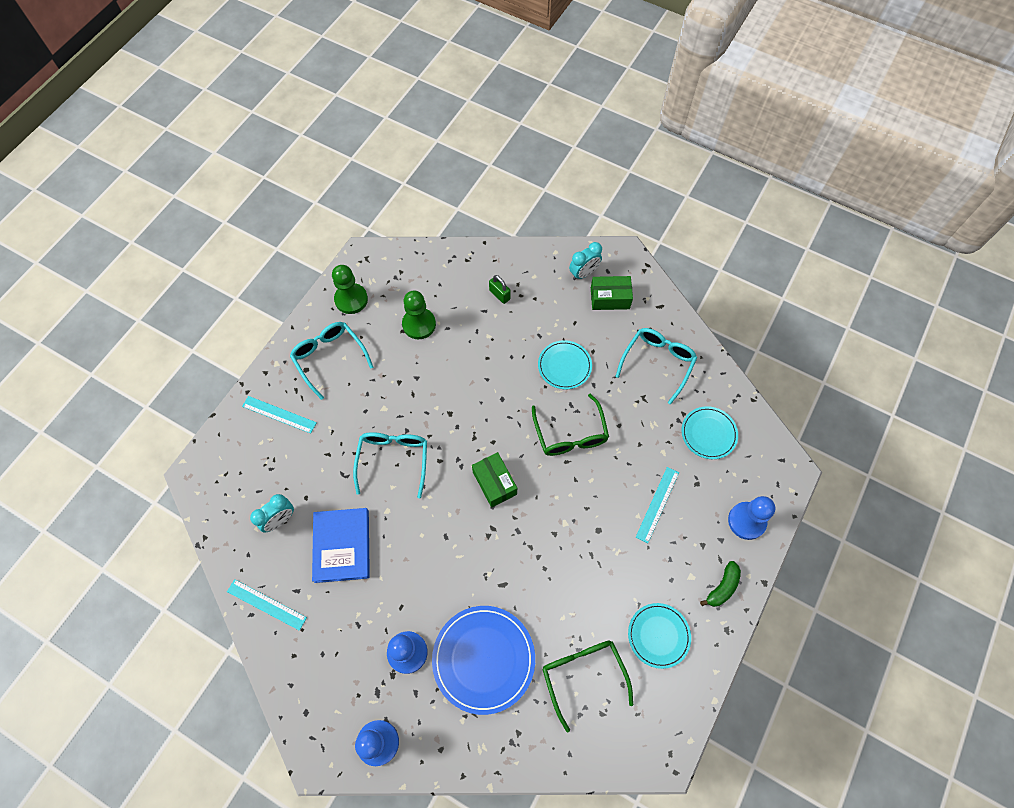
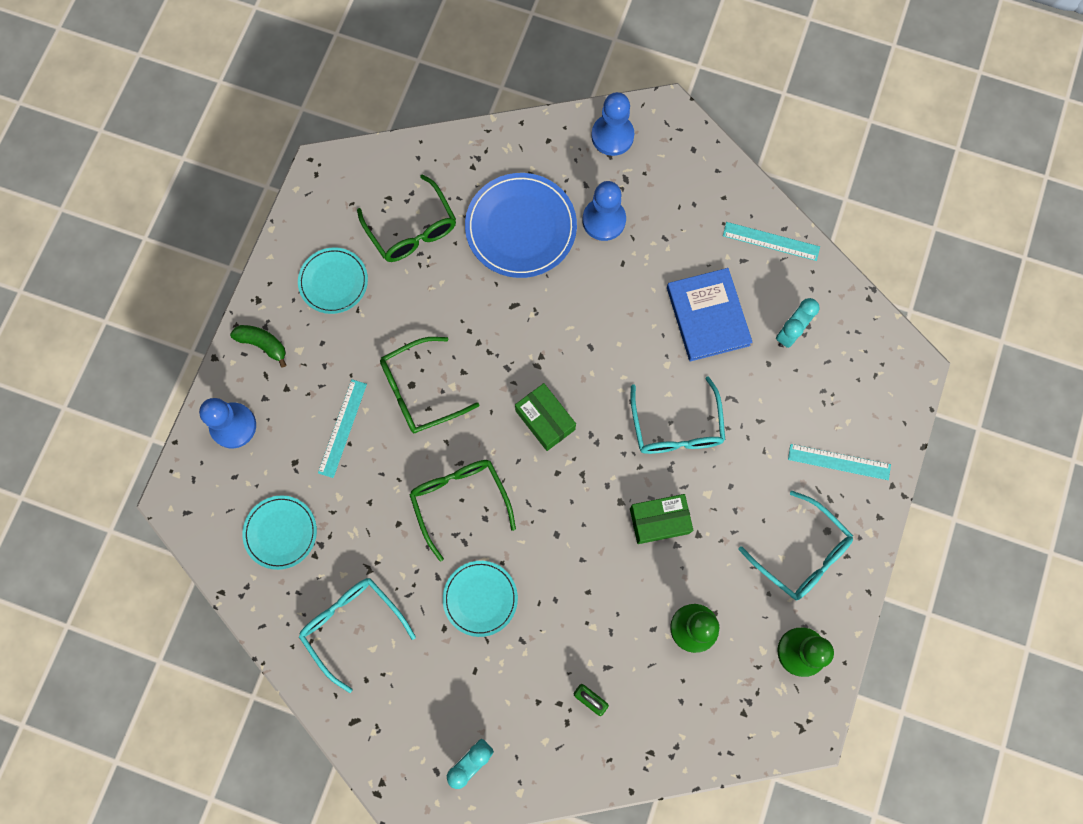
camera: 170 degrees right, 10 degrees up
(591, 524) = (420, 391): none -> green glasses
(610, 298) = (428, 722): green box -> green box (659, 520)
(657, 363) = (352, 625): turquoise glasses -> turquoise glasses turned 120 degrees clockwise
(722, 587) = (263, 344): green banana -> green banana turned 90 degrees clockwise

